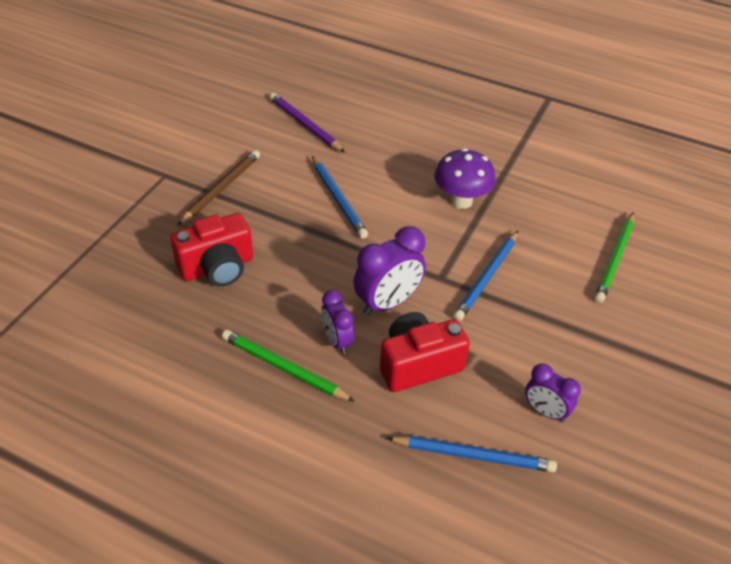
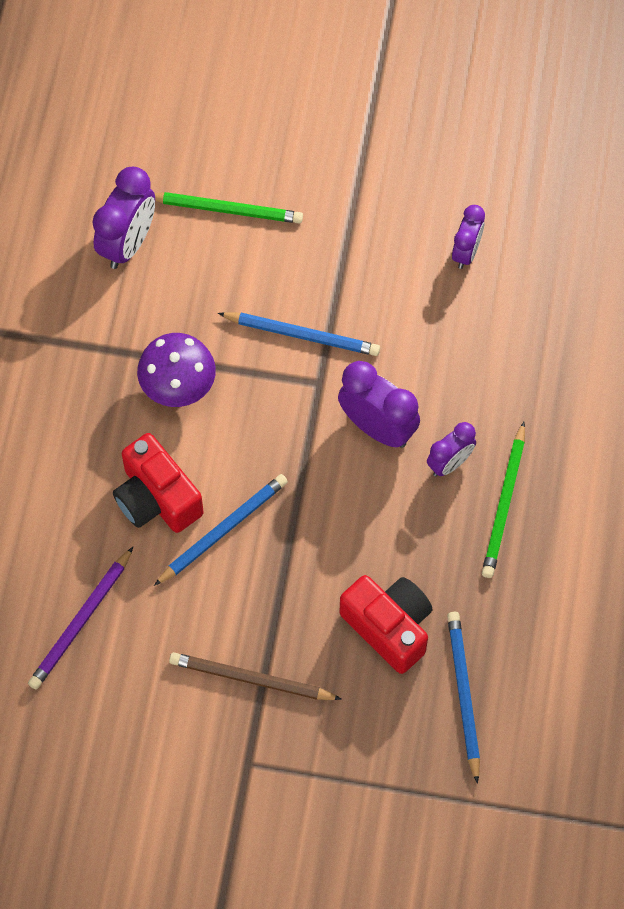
camera: 105 degrees left, 20 degrees up
(418, 364) = (451, 377): red camera -> red camera (157, 498)
(473, 455) = (540, 305): blue pencil -> blue pencil (463, 694)
(591, 200) = (128, 243): none -> purple clock

